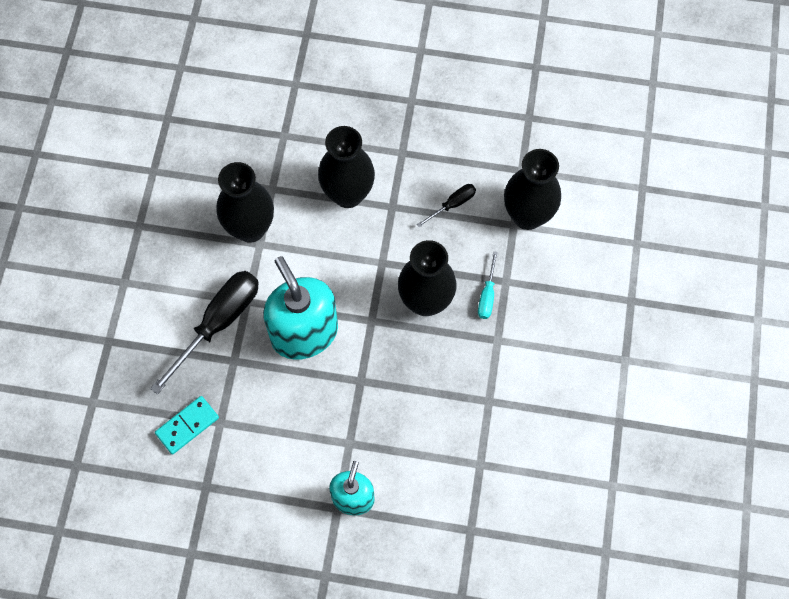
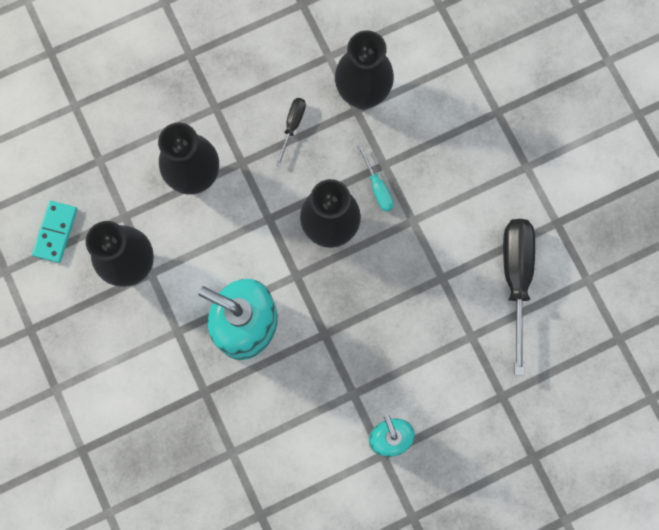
camera: 35 degrees left, 10 degrees up
(187, 426) = (206, 475): turquoise domino -> turquoise domino (56, 232)
(218, 323) = (167, 368): black screwdriver -> black screwdriver (515, 279)

